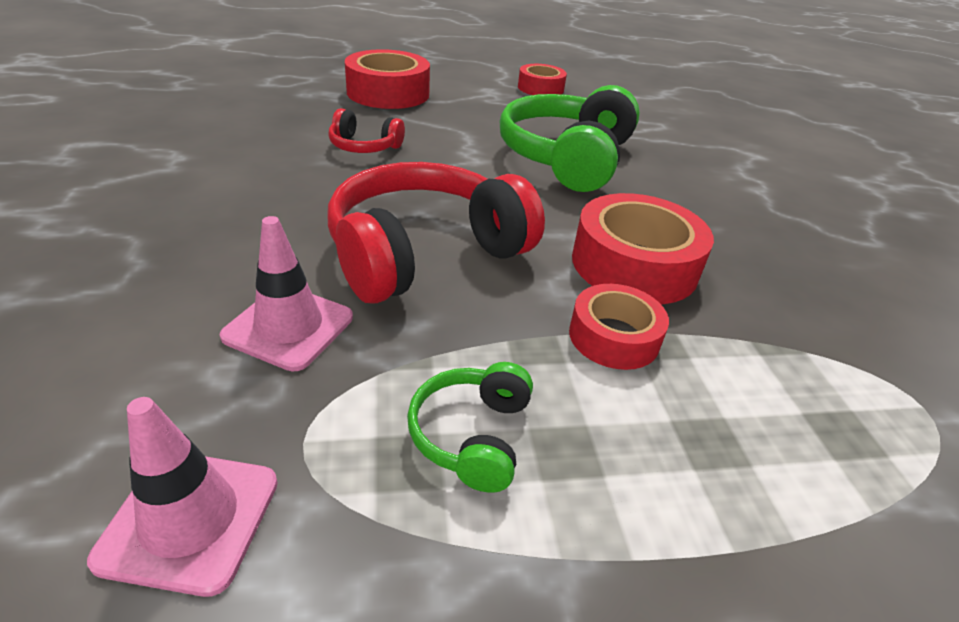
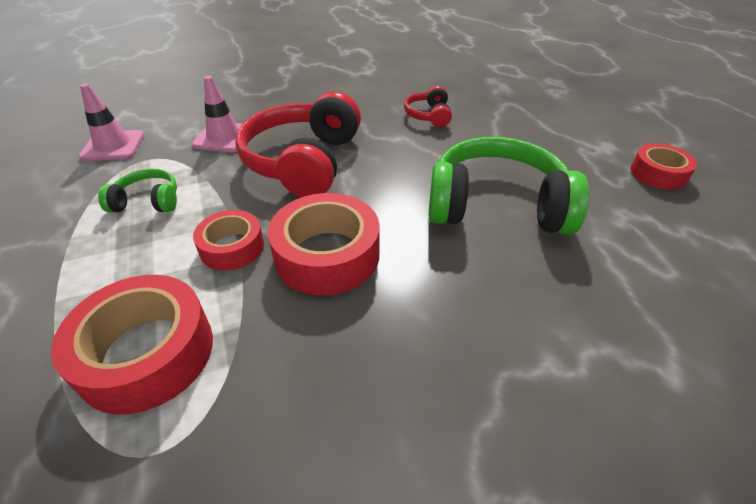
camera: 80 degrees right, 5 degrees up
(388, 93) = (532, 105): red tape -> red tape (147, 353)
(425, 253) = (304, 161): red headphones -> red headphones turned 120 degrees counterclockwise

